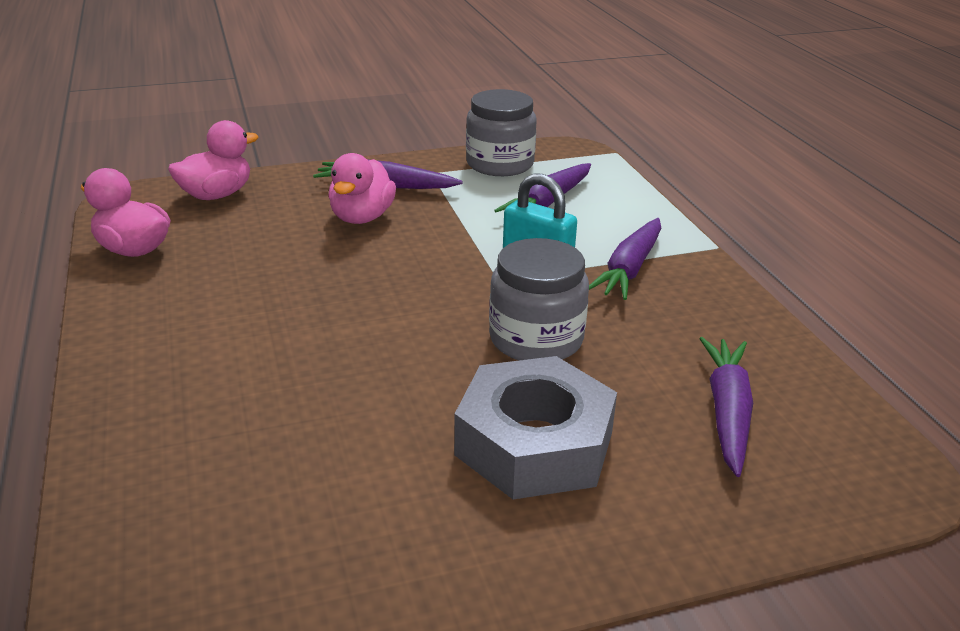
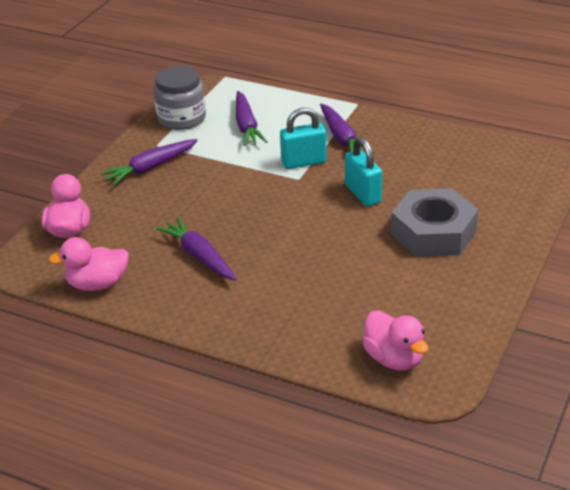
camera: 45 degrees left, 5 degrees up
(362, 217) = (175, 191): pink duck -> pink duck (394, 359)
(536, 339) = (363, 194): grey jar -> turquoise padlock
(727, 412) = (472, 175): purple carrot -> purple carrot (199, 256)

